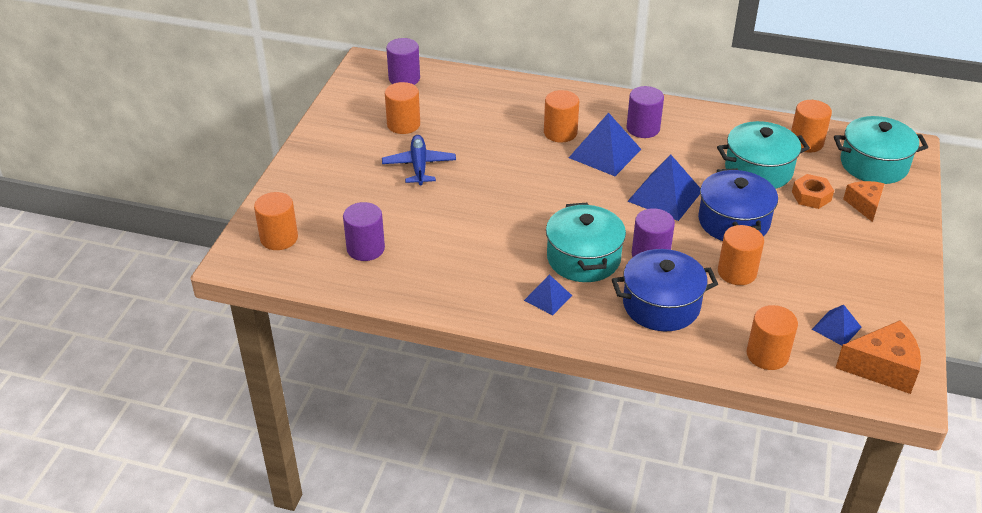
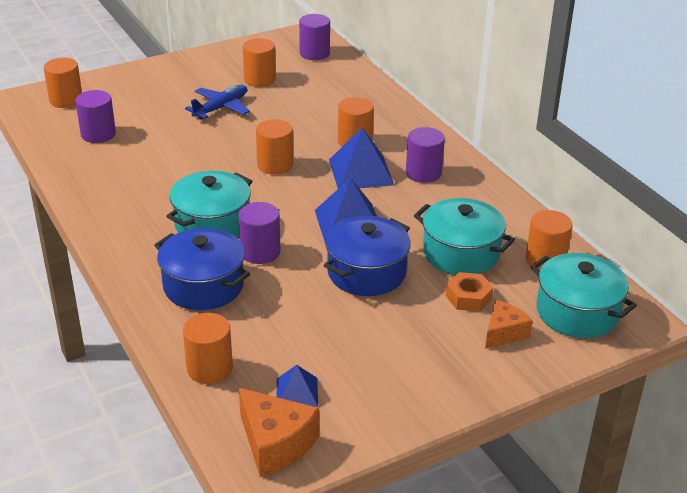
camera: 45 degrees right, 5 degrees down
(548, 298) = (143, 230): blue pyramid -> none
(737, 272) = (299, 304): orange cylinder -> orange cylinder (275, 165)

